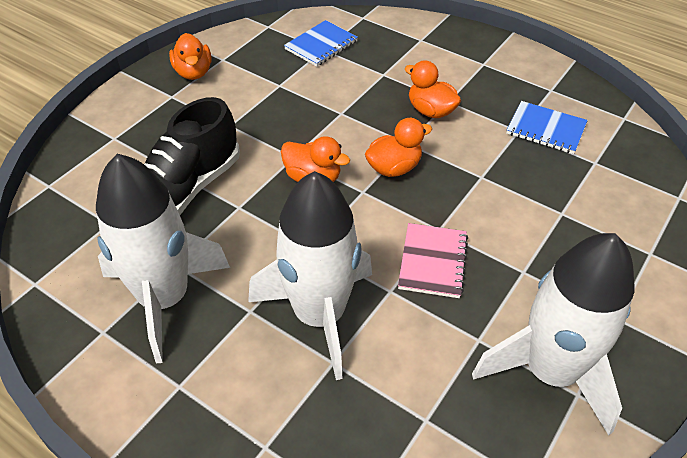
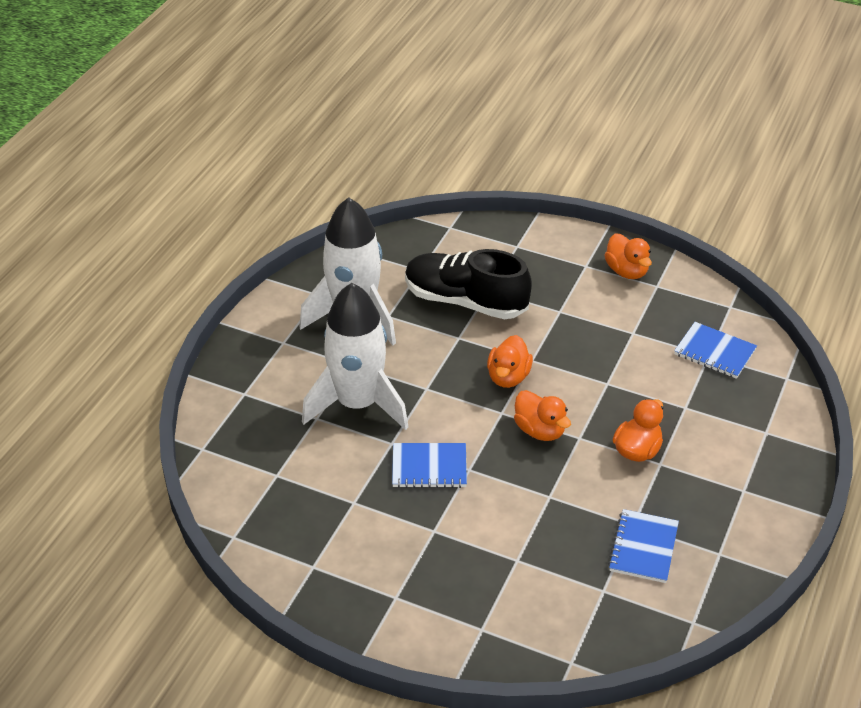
camera: 80 degrees right, 5 degrees down
(193, 72) = (626, 271): orange duck -> orange duck turned 90 degrees counterclockwise
(432, 262) = (429, 467): pink notebook -> blue notebook
(549, 371) = (331, 548): white rocket -> none

